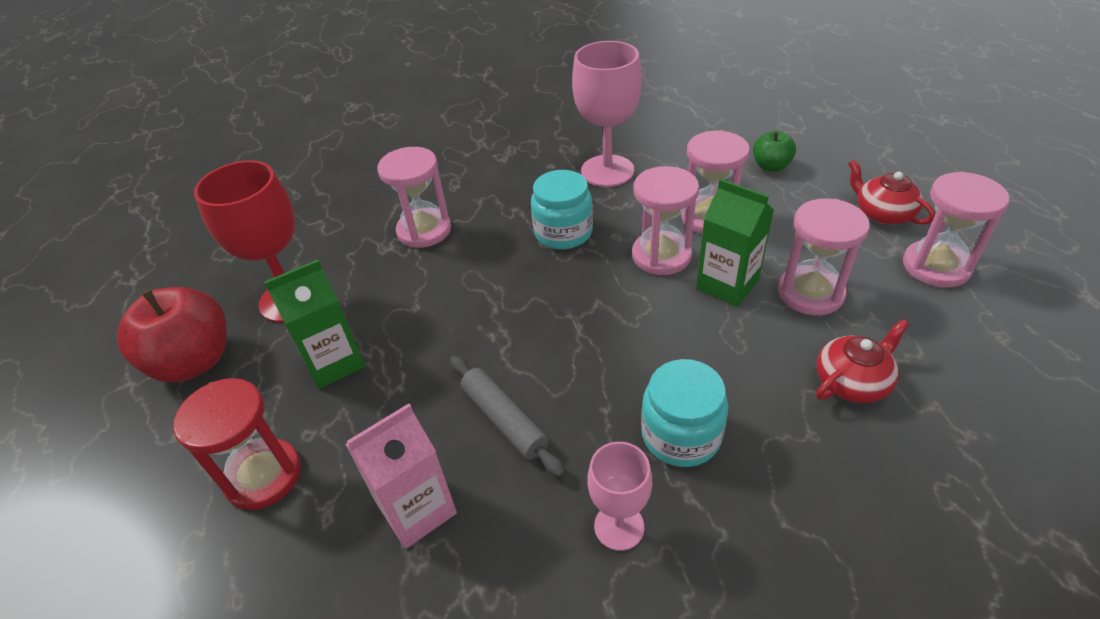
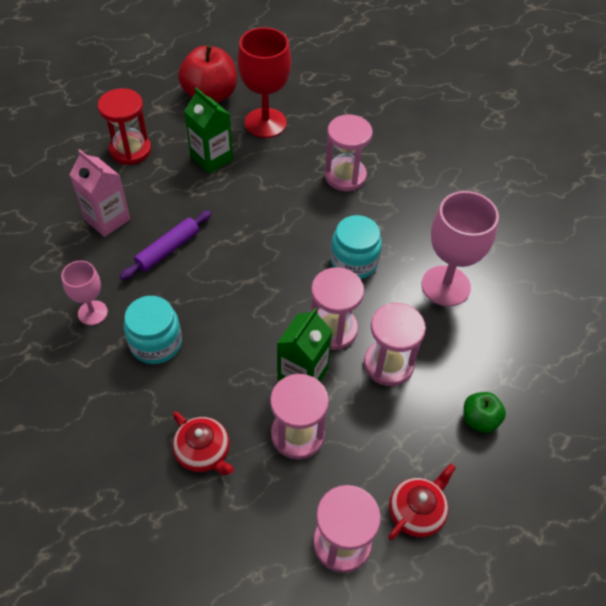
camera: 75 degrees right, 10 degrees up
(504, 420) = (168, 249): grey rolling pin -> purple rolling pin

